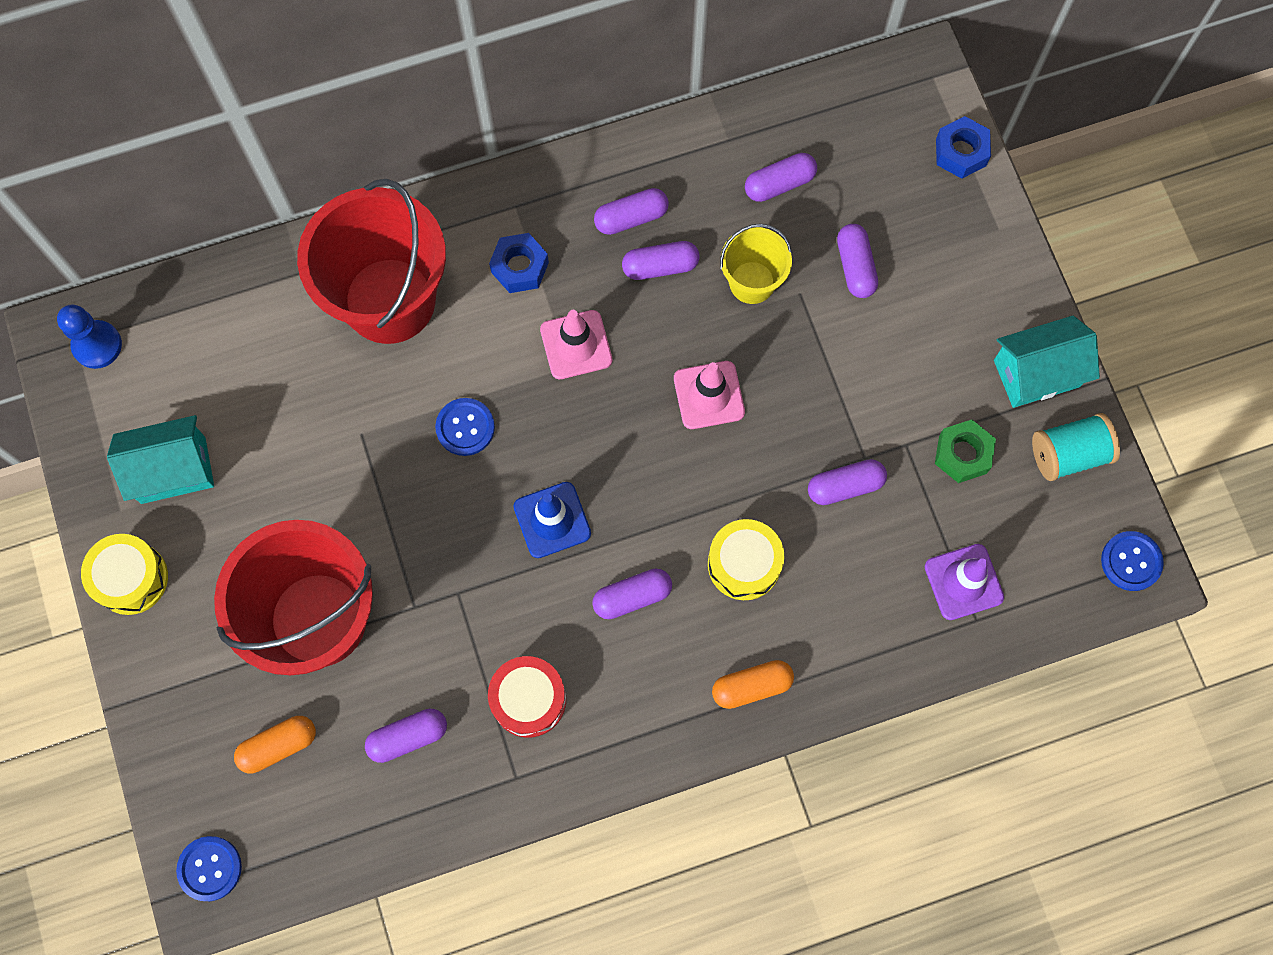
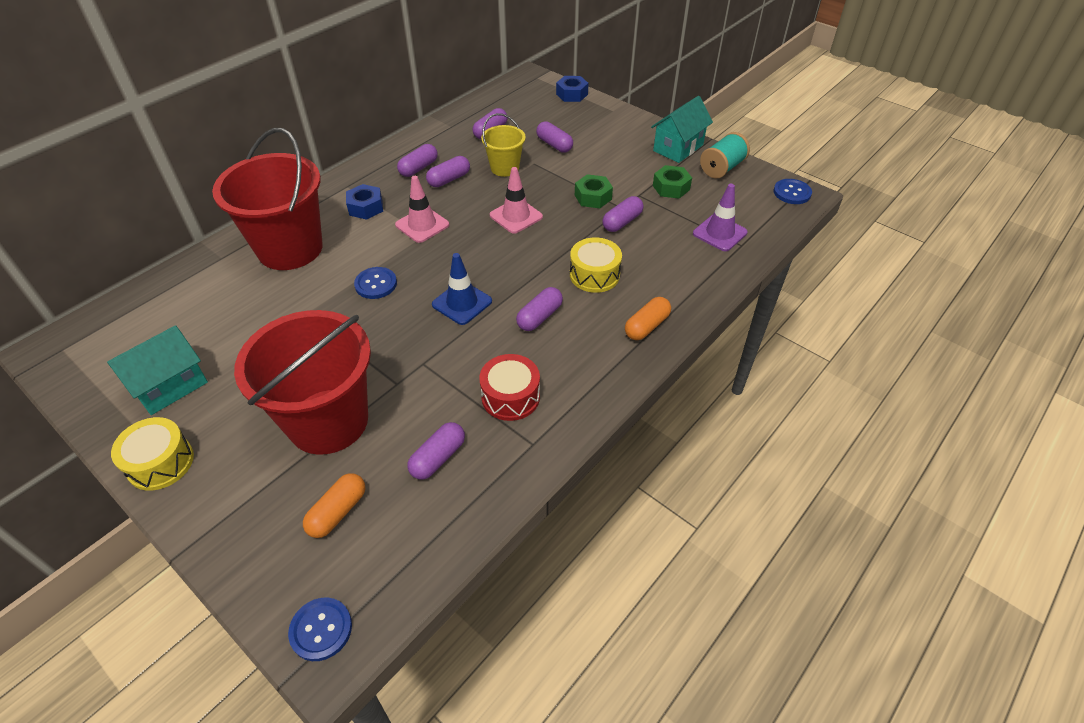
camera: 30 degrees left, 25 degrees down
(97, 345) = (80, 344): blue pawn -> none
(838, 413) = (593, 197): none -> green nut

